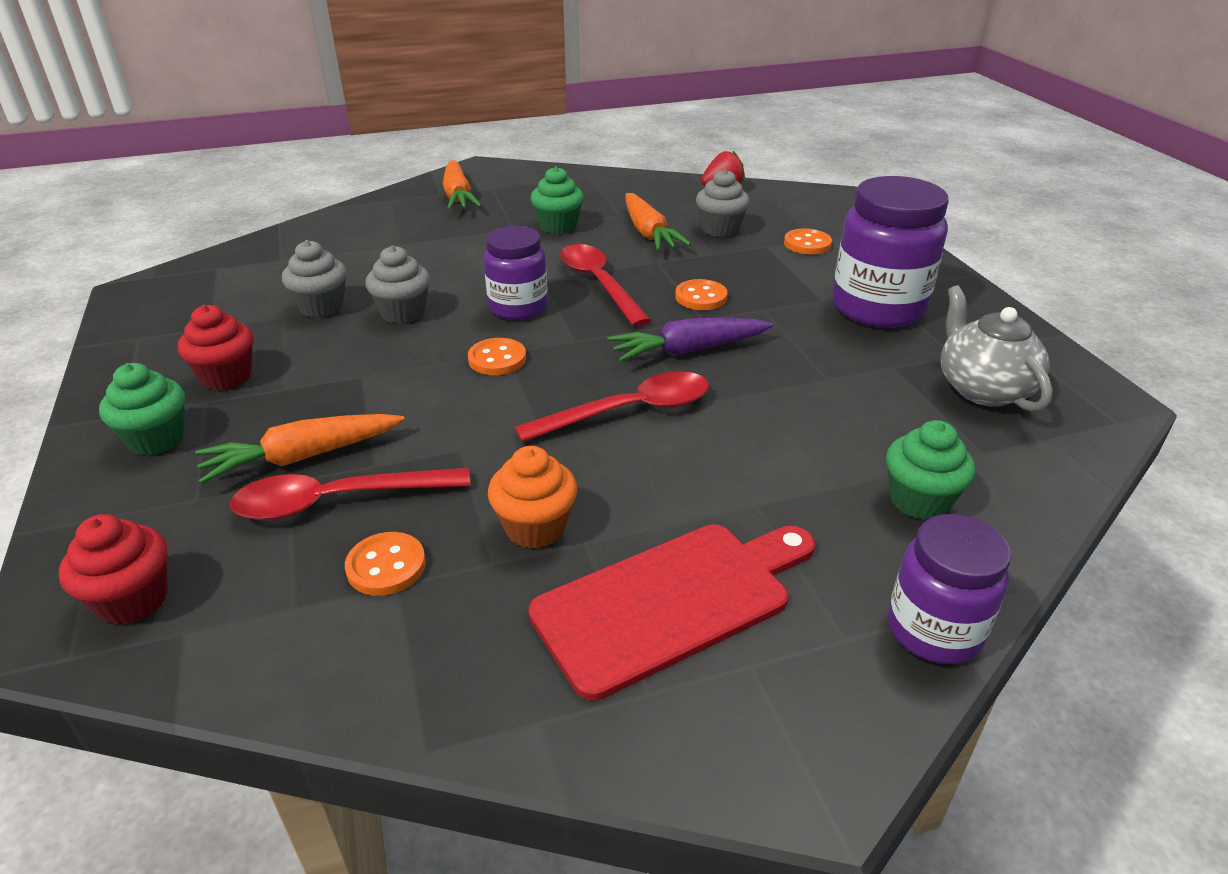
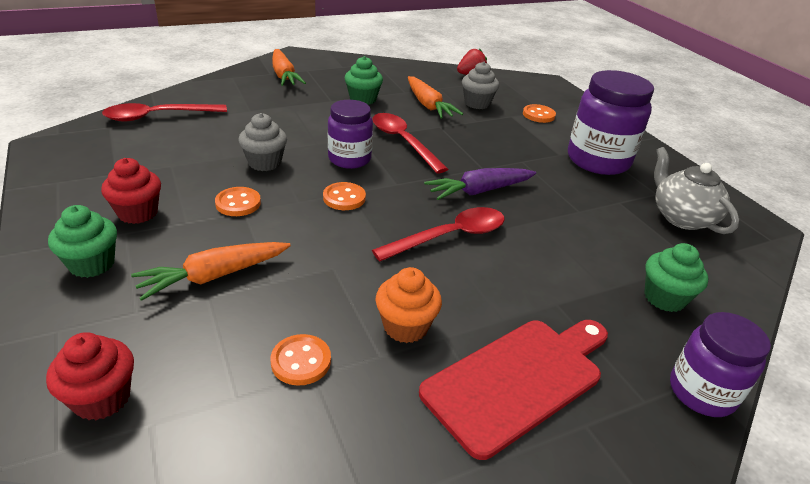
camera: 10 degrees left, 0 degrees up
(321, 307) = (200, 158): grey cupcake -> none
(336, 501) = (249, 310): red spoon -> red spoon (157, 116)
(701, 297) = (477, 152): orange button -> orange button (238, 203)

